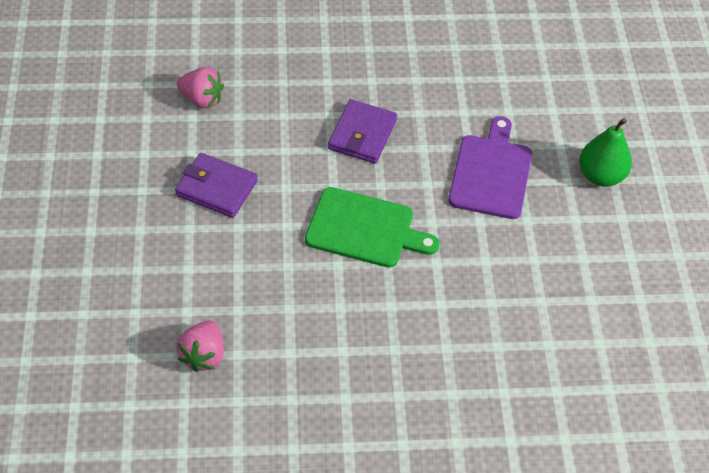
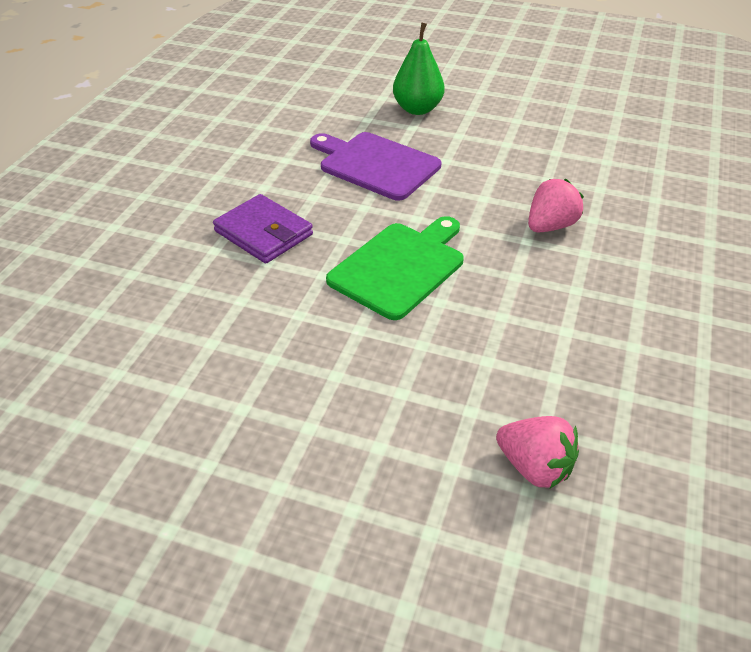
camera: 65 degrees left, 10 degrees down
(202, 99) = (94, 355): pink strawberry -> pink strawberry (550, 226)
(216, 188) = (258, 380): purple wallet -> none

